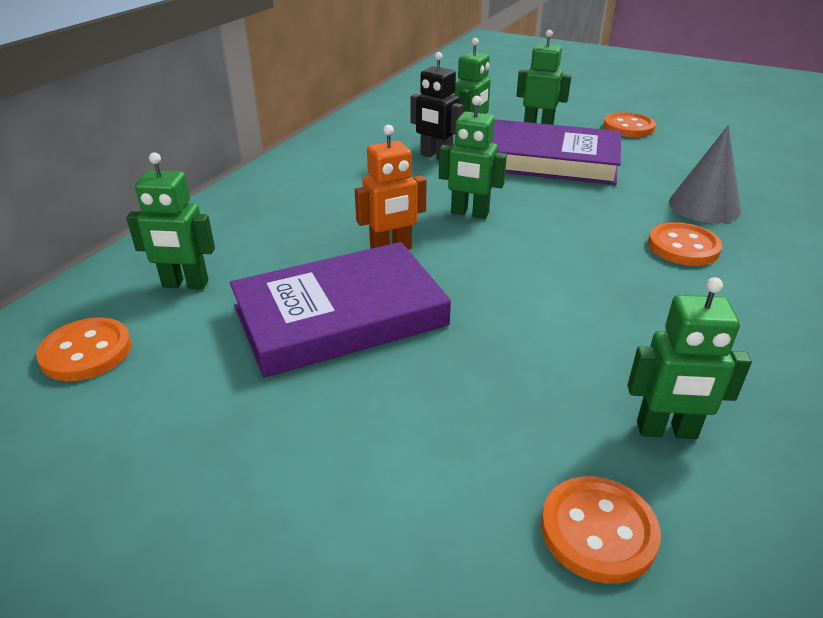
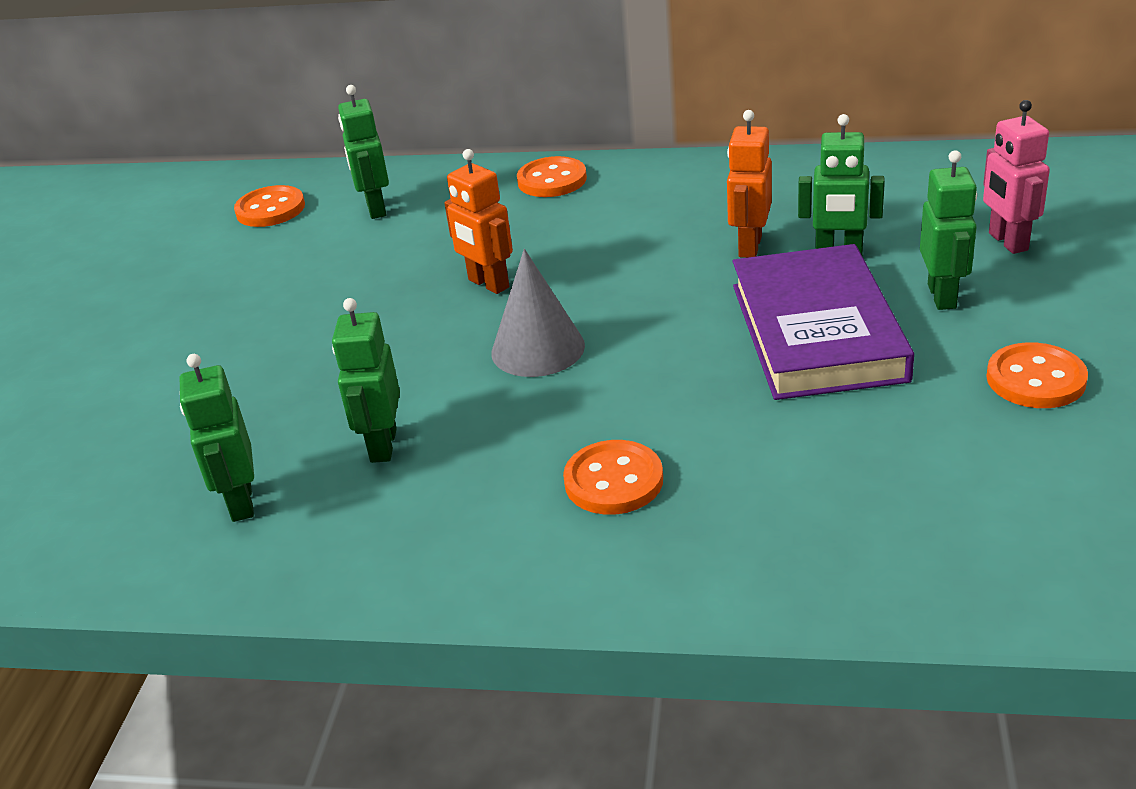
camera: 75 degrees right, 0 degrees up
(340, 316) = (357, 293): purple book -> none
(436, 156) = (749, 246): black robot -> orange robot
(469, 213) = (602, 308): green robot -> green robot (382, 445)
(497, 103) = (1007, 242): none -> pink robot
(598, 531) = (119, 480): orange button -> orange button (552, 180)
(704, 206) = (760, 489): grey cone -> grey cone (538, 349)

